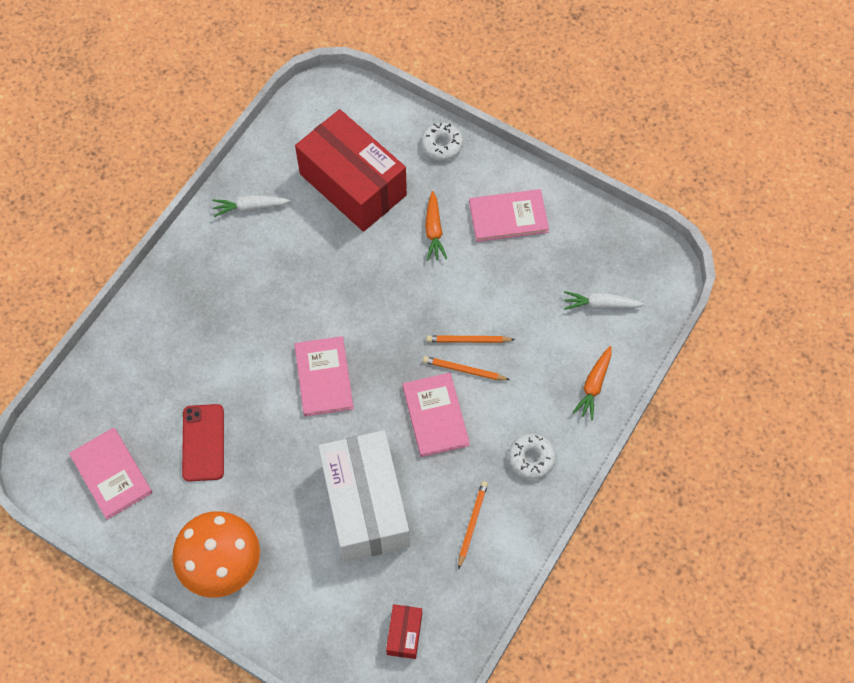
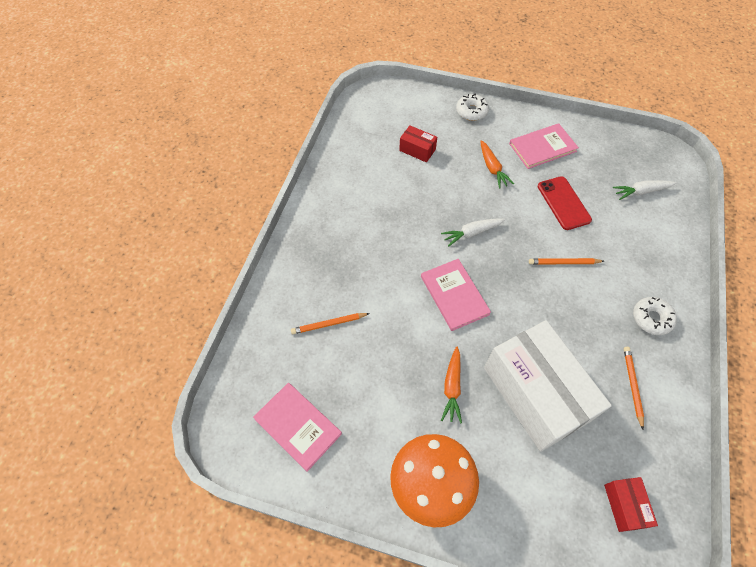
camera: 15 degrees left, 5 degrees down
(203, 442) = (372, 376): red phone -> red phone (563, 203)
(250, 207) = (344, 182): white carrot -> white carrot (472, 233)
(353, 184) = (417, 150): red box -> red box, size x0.42
(435, 415) = (558, 303): pink book -> none
(468, 340) = (556, 240): orange pencil -> orange pencil (329, 324)
(594, 385) = (668, 250): orange carrot -> orange carrot (452, 387)

